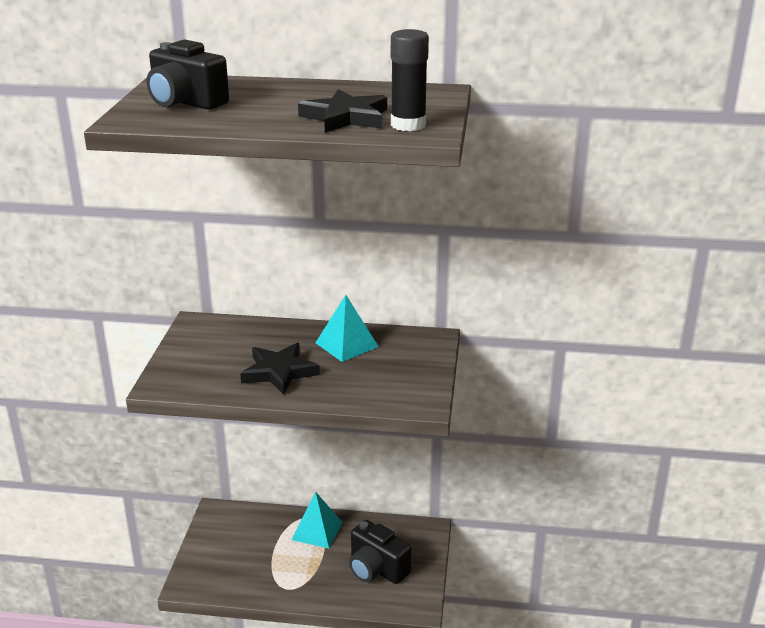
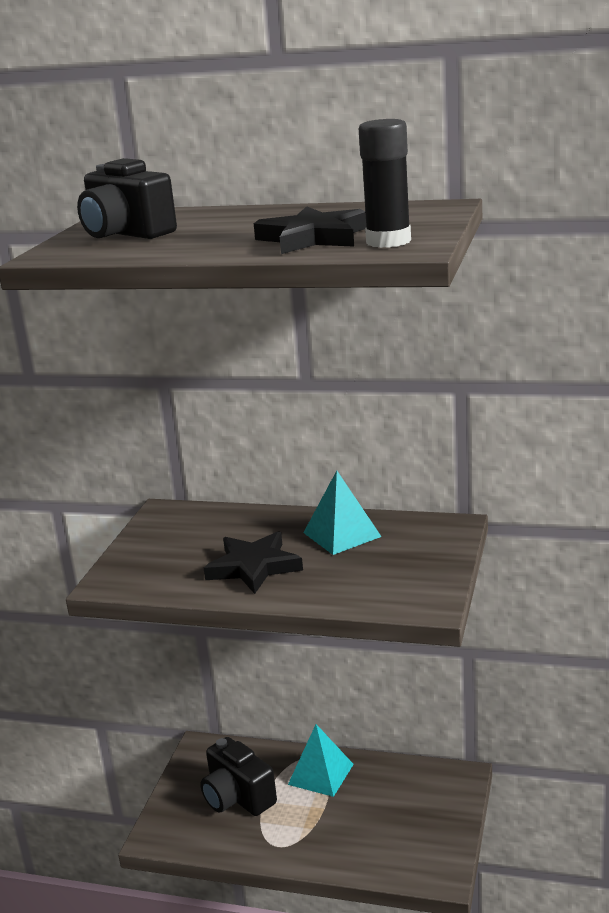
camera: 10 degrees right, 5 degrees down
(376, 569) = (391, 824): black camera -> black camera (237, 797)

